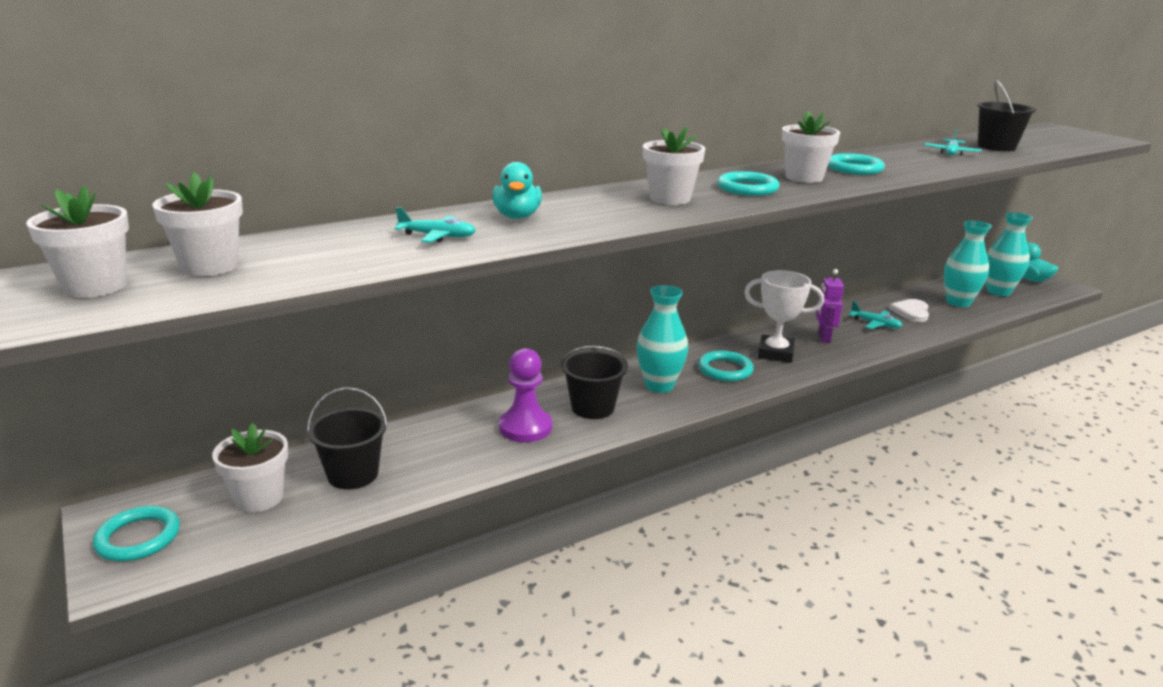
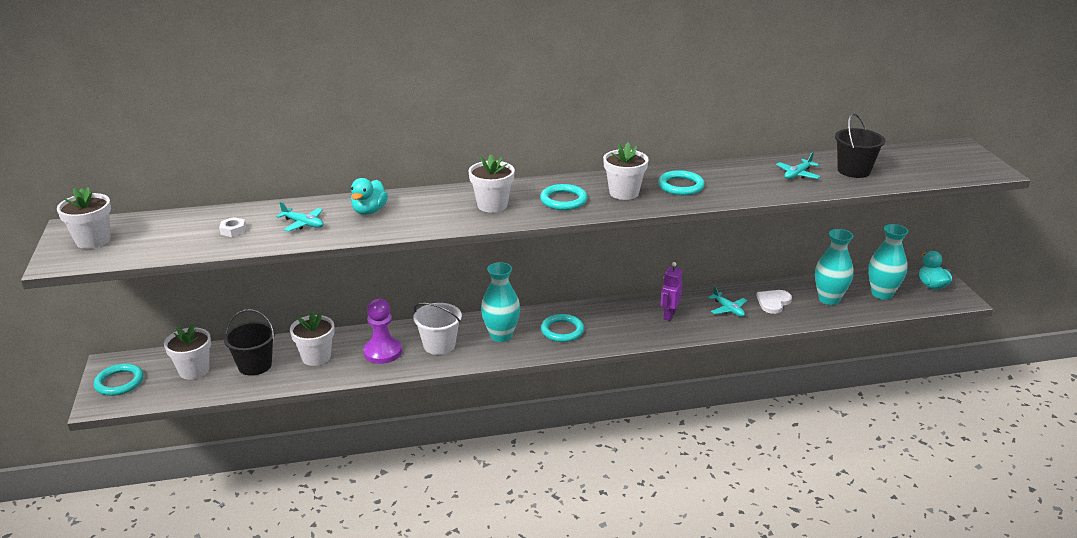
camera: 20 degrees right, 5 degrees up
(209, 266) = (158, 233): white flower pot -> white flower pot (316, 357)
(335, 252) = (233, 230): none -> white nut
(592, 408) = (439, 345): black bucket -> white bucket
(775, 353) = (615, 323): white trophy -> none

